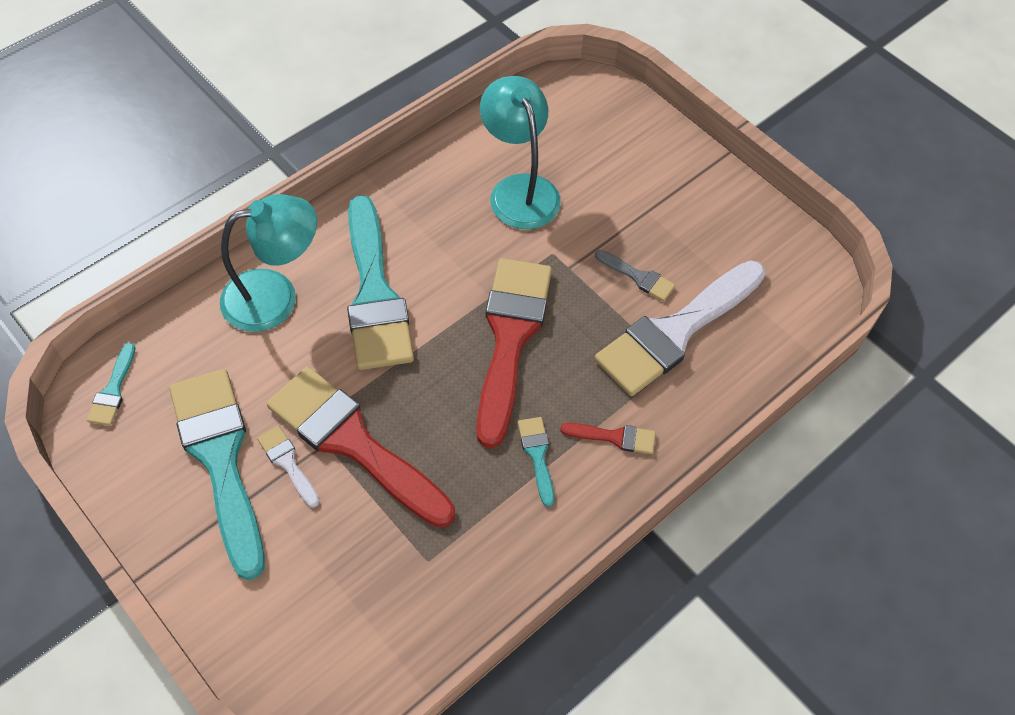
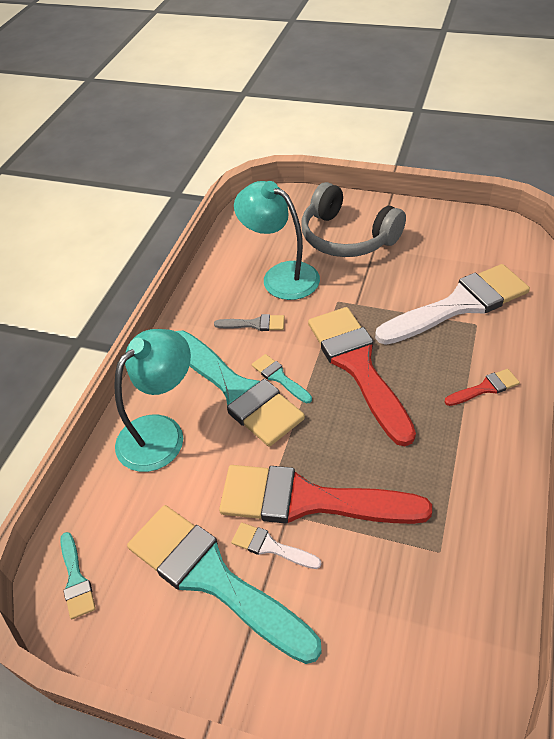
camera: 25 degrees left, 10 degrees down
(537, 455) = (446, 429): turquoise brush -> turquoise brush (279, 377)
(628, 181) = (347, 237): none -> grey headphones
(638, 277) = (405, 286): grey brush -> grey brush (255, 324)
(675, 332) = (459, 305): white brush -> white brush turned 135 degrees counterclockwise

